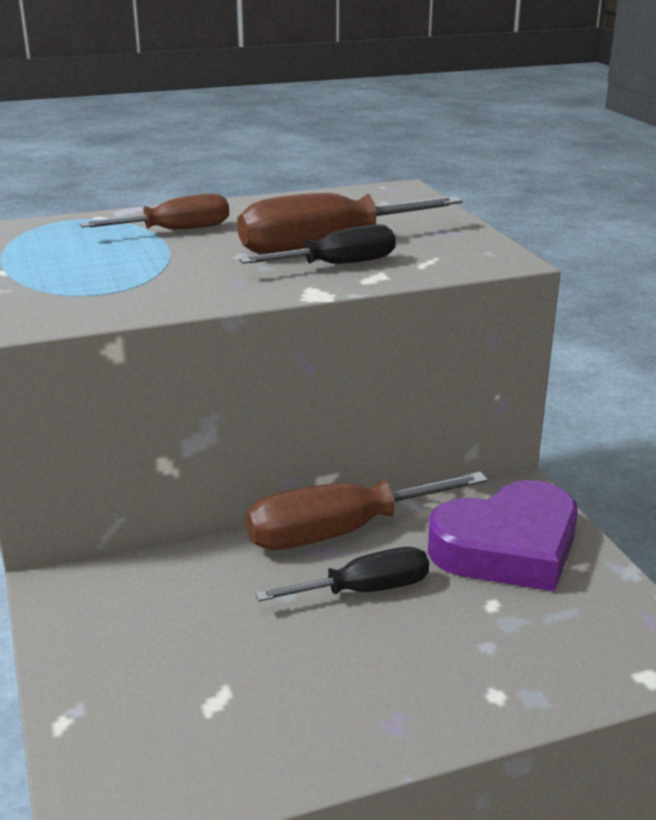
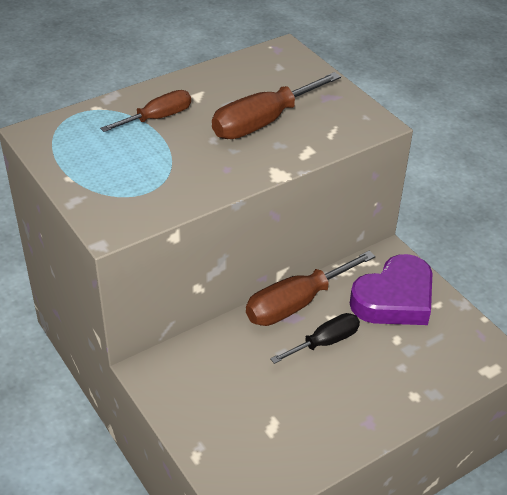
camera: 15 degrees left, 15 degrees up
(338, 265) = (280, 143): black screwdriver -> none

